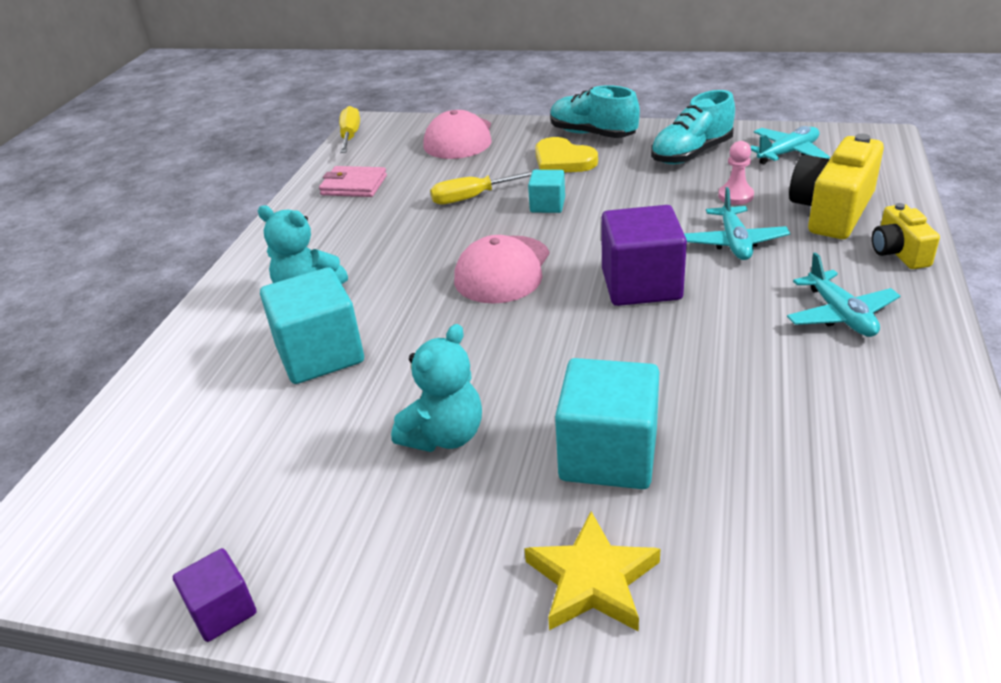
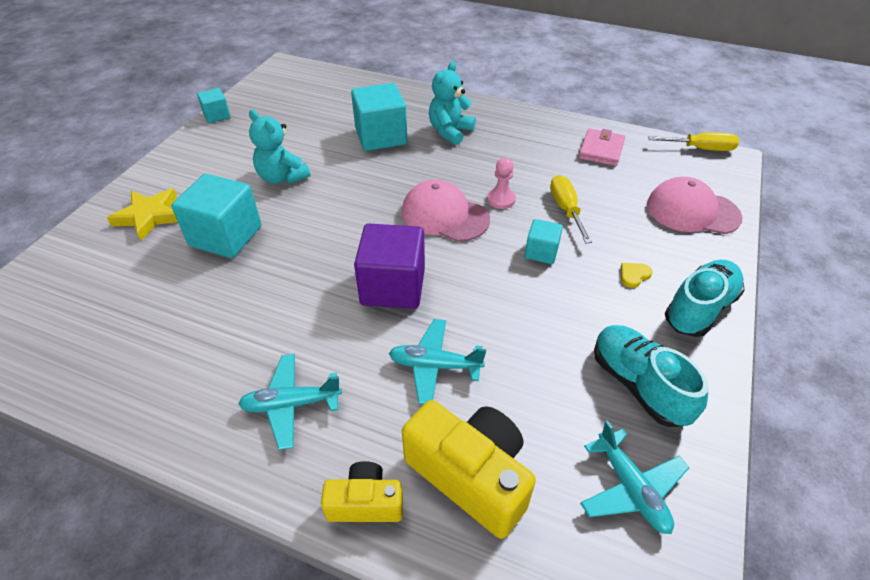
camera: 95 degrees right, 10 degrees up
(222, 611) = (217, 115): purple cube -> turquoise cube
(563, 160) = (634, 275): yellow heart -> yellow heart, size x0.49
(735, 196) = (527, 396): pink pawn -> pink pawn (501, 199)

